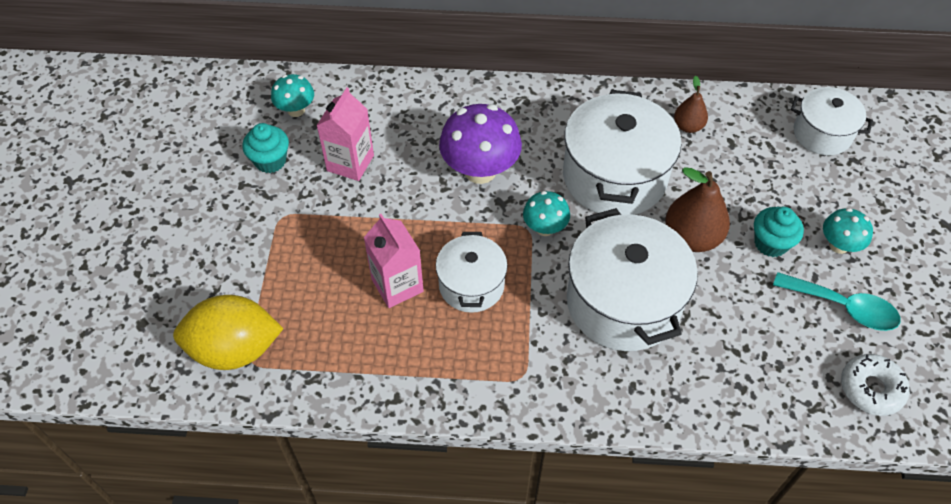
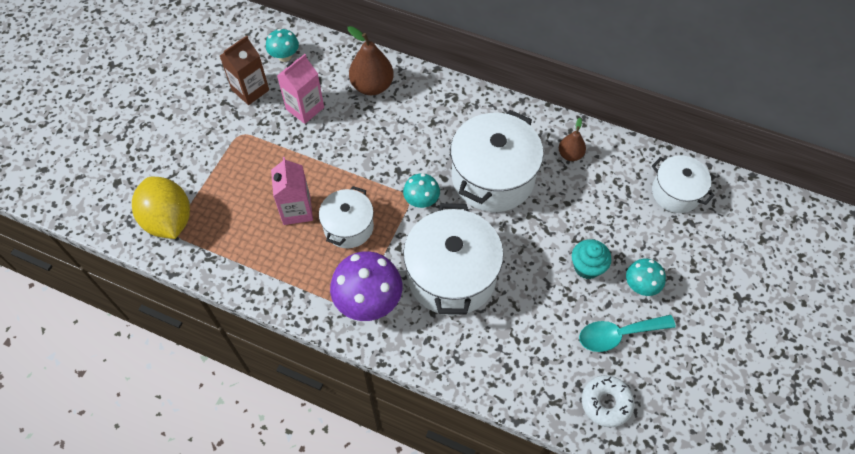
camera: 20 degrees right, 5 degrees up
(235, 349) = (169, 220): yellow lemon -> yellow lemon turned 45 degrees clockwise
(270, 161) = (250, 90): turquoise cupcake -> brown carton
(480, 170) = (395, 142): purple mushroom -> purple mushroom (368, 301)
(691, 237) = (528, 243): brown pear -> brown pear (372, 86)
(843, 307) = (618, 334): turquoise spoon -> turquoise spoon turned 120 degrees clockwise

